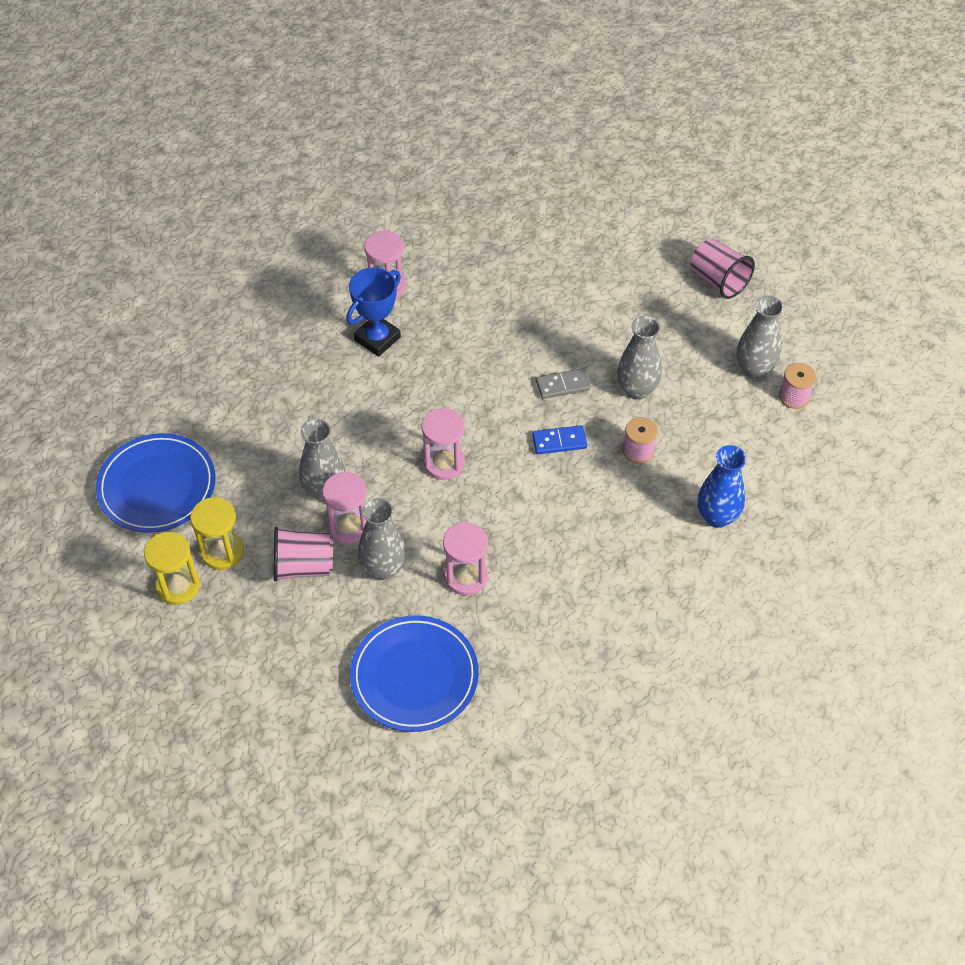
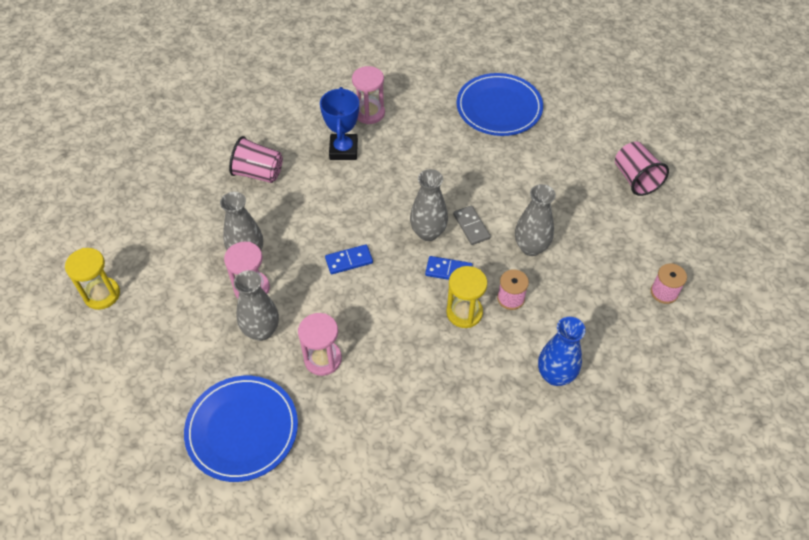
camera: 20 degrees right, 0 degrees up
(157, 486) = (127, 213): blue plate -> blue plate (499, 108)
(222, 552) = (148, 278): yellow hourglass -> yellow hourglass (464, 312)
(303, 566) = (201, 309): pink cup -> pink cup (258, 173)
(377, 338) = (343, 150): blue trophy -> blue trophy turned 60 degrees counterclockwise
(444, 463) = (349, 260): pink hourglass -> blue domino
(562, 385) = (471, 226): grey domino -> grey domino turned 60 degrees clockwise
(754, 369) = (637, 259): grey vase -> grey vase (428, 232)

